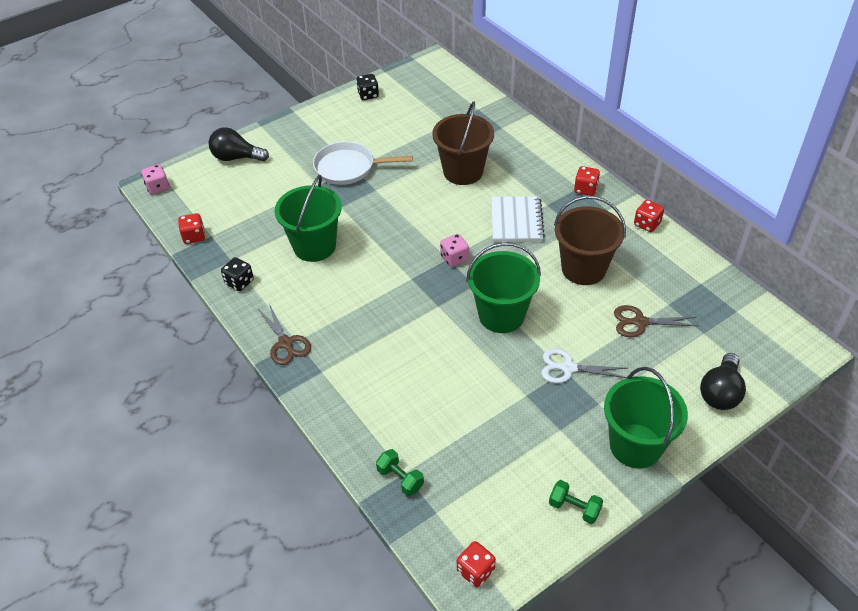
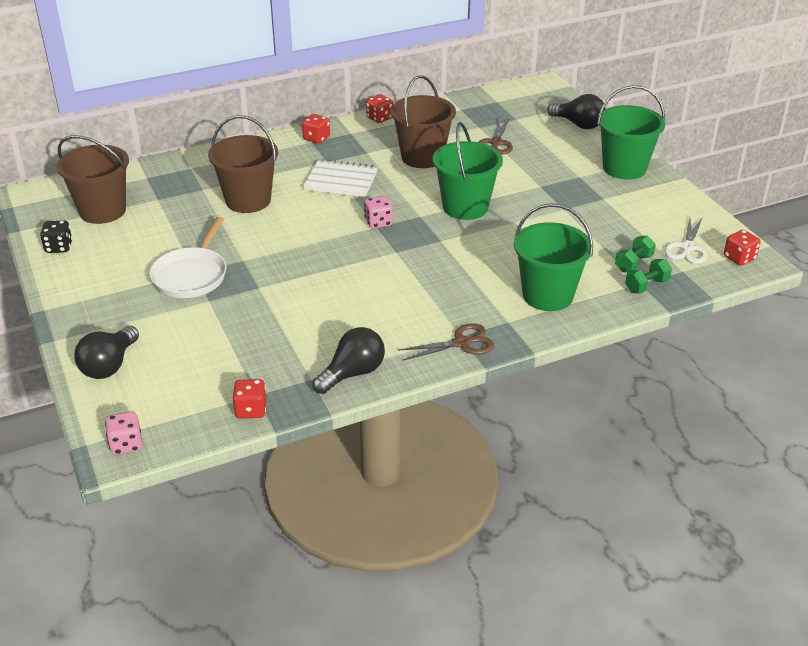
camera: 80 degrees left, 10 degrees down
(239, 282) = (352, 373): black dice -> black light bulb
(314, 246) = (317, 311): green bucket -> green bucket (547, 295)
(422, 101) = (102, 211): none -> brown bucket
(568, 368) = (538, 184): white scissors -> white scissors (687, 248)
(574, 508) = (681, 204): green dumbbell -> green dumbbell (633, 263)

